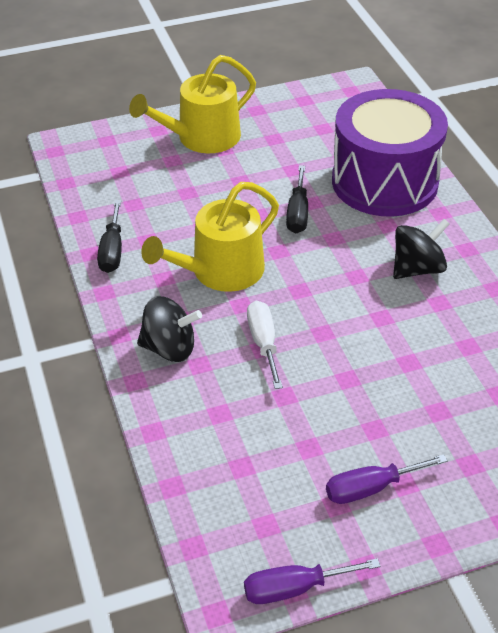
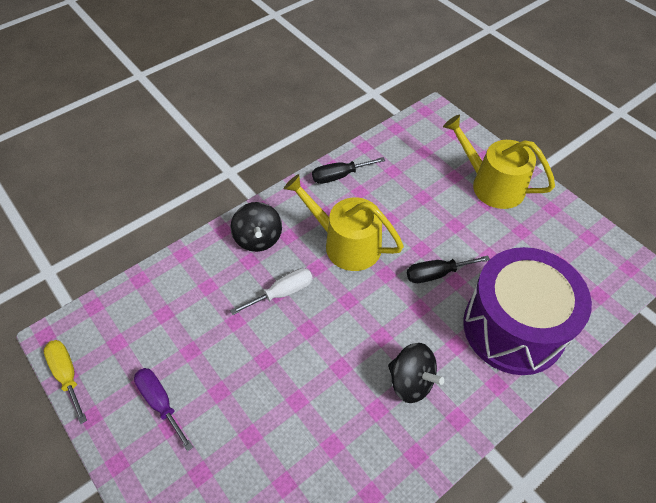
camera: 70 degrees right, 10 degrees up
(294, 588) = (67, 375): purple screwdriver -> yellow screwdriver

